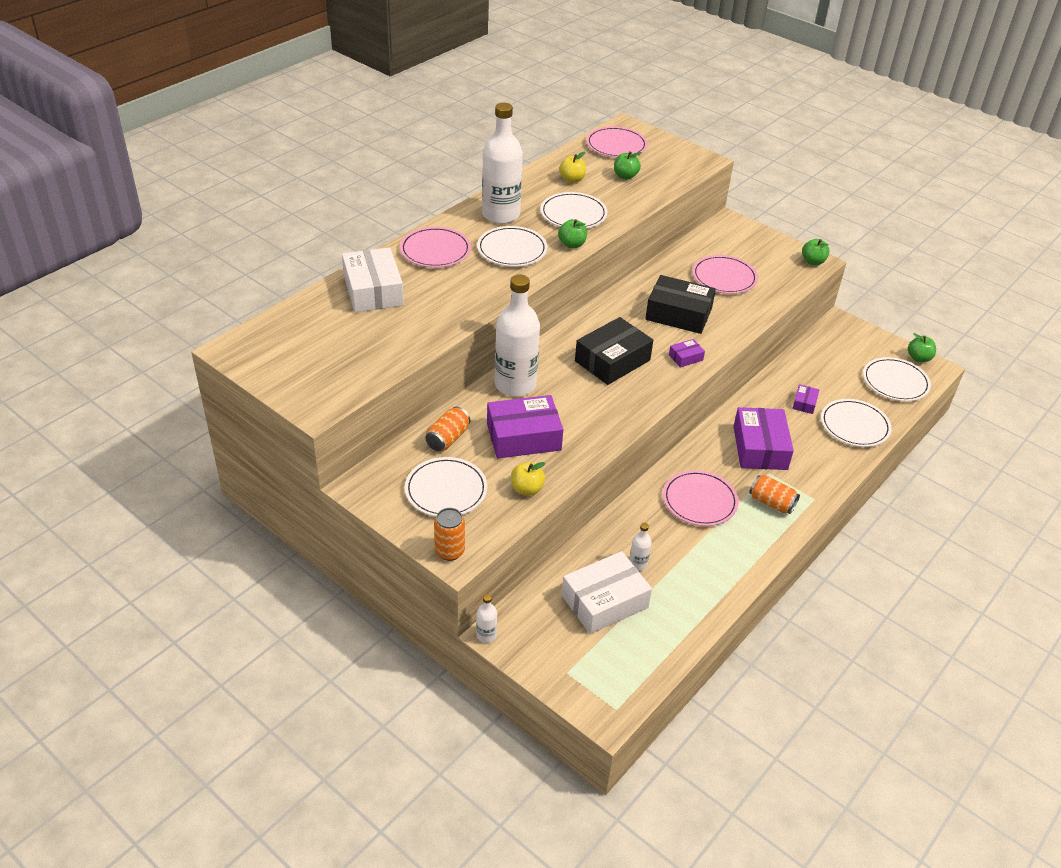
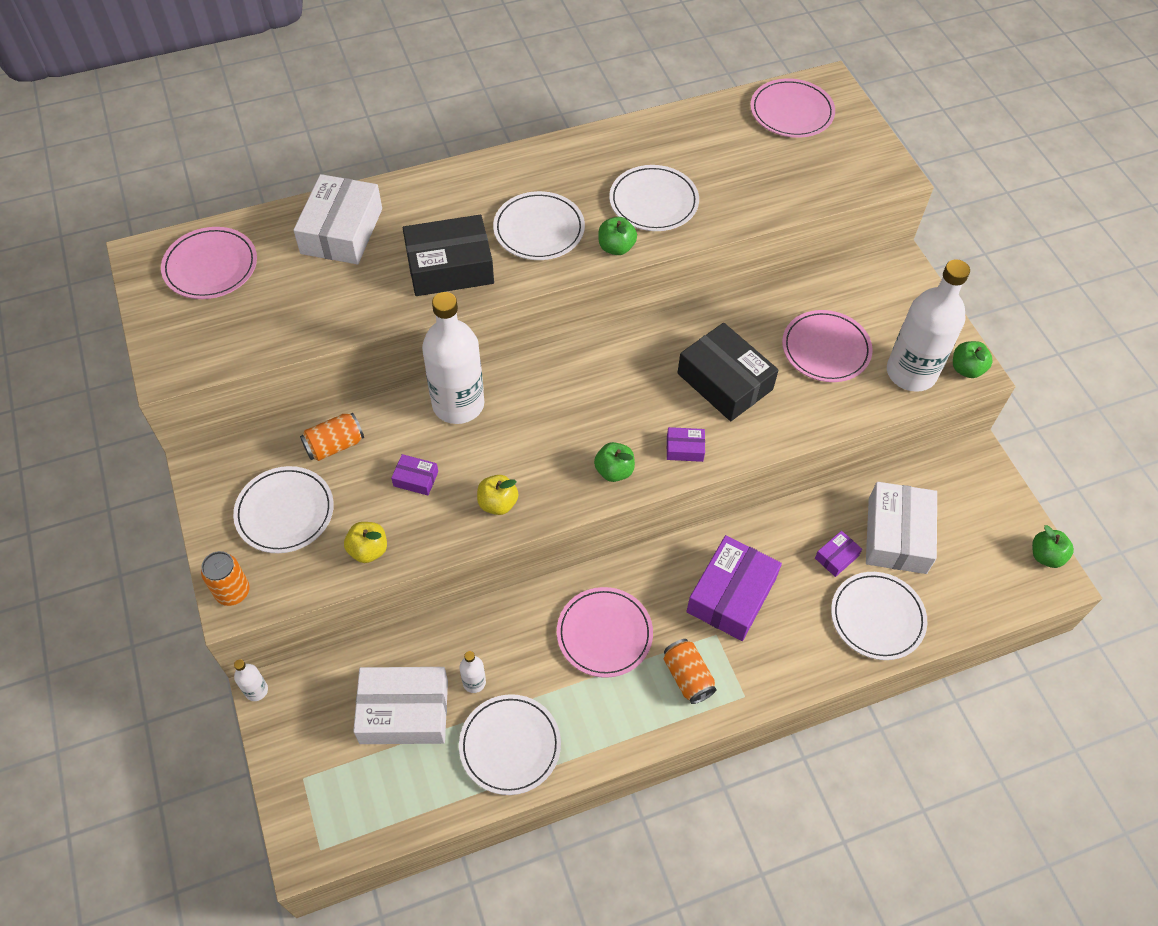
camera: 30 degrees right, 15 degrees up
(435, 250) = (451, 198): pink plate -> pink plate (210, 266)
(501, 215) = (565, 172): white bottle -> white bottle (911, 373)
(523, 437) = (416, 479): purple box -> purple box, size x0.46
(572, 180) = (692, 148): yellow apple -> yellow apple (498, 503)
(612, 361) = (593, 416): black box -> black box (450, 267)
(625, 176) = (765, 165): green apple -> green apple (614, 471)
(829, 379) = (897, 535): none -> white box
(895, 382) = (984, 578): white plate -> white plate (510, 745)

